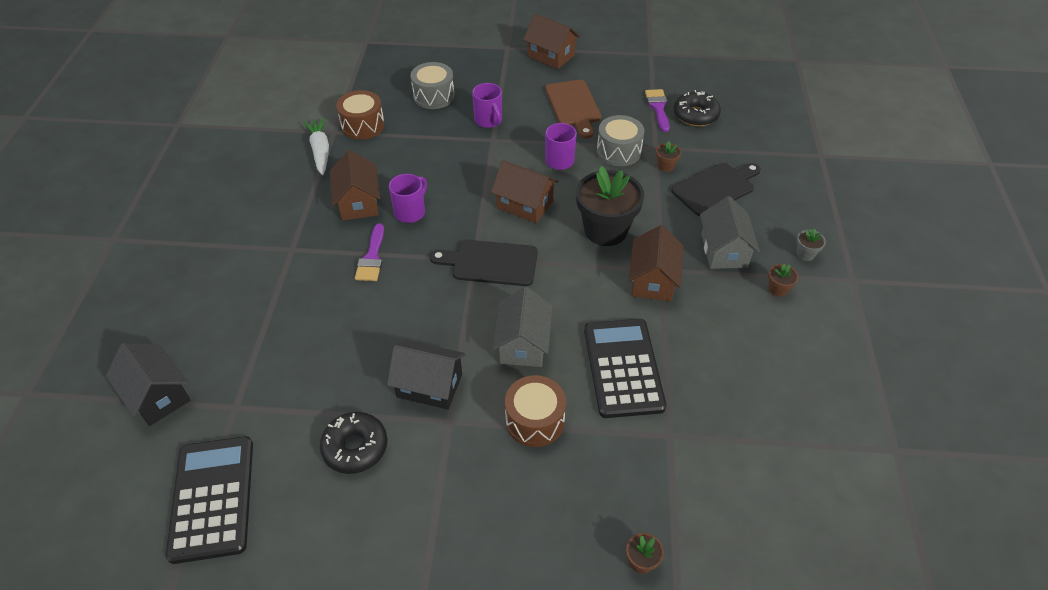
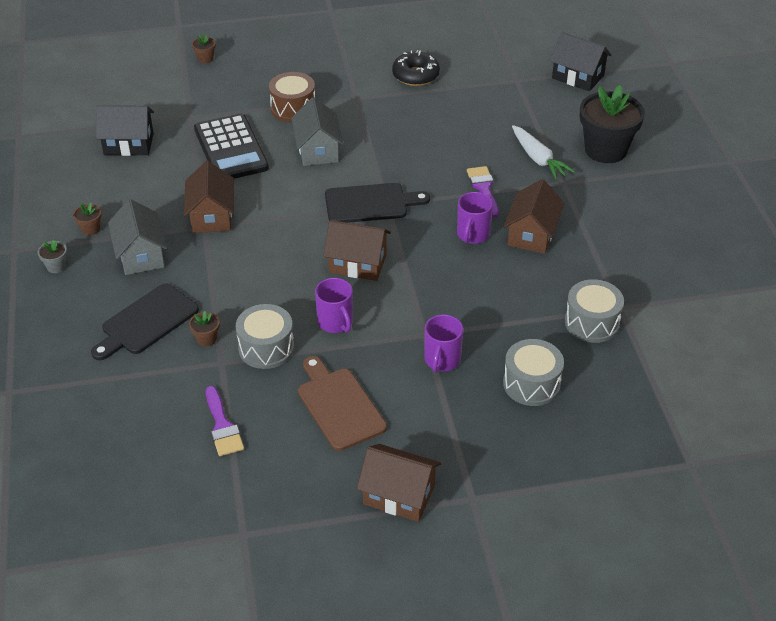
camera: 165 degrees right, 5 degrees down
(213, 498) = (492, 41): black calculator -> none
(320, 151) = (615, 281): white carrot -> white carrot (538, 159)
(358, 202) = (532, 234): brown house -> brown house turned 45 degrees clockwise
(363, 125) = (592, 322): brown drum -> grey drum
(429, 385) = (381, 114): black house -> black house (128, 144)
(488, 120) = (442, 360): purple mug -> purple mug turned 120 degrees counterclockwise
(605, 230) = (265, 253): black flower pot -> black flower pot (605, 150)
(695, 115) = (170, 423): black donut -> none

